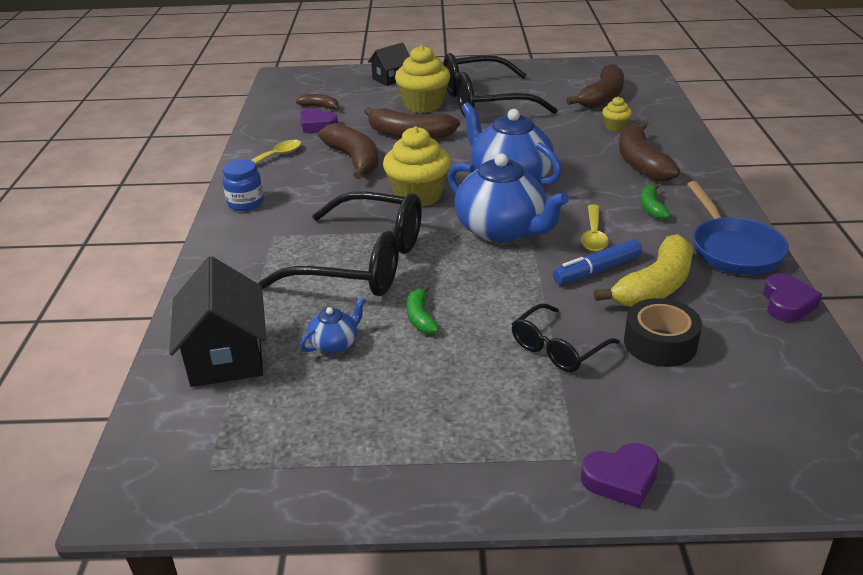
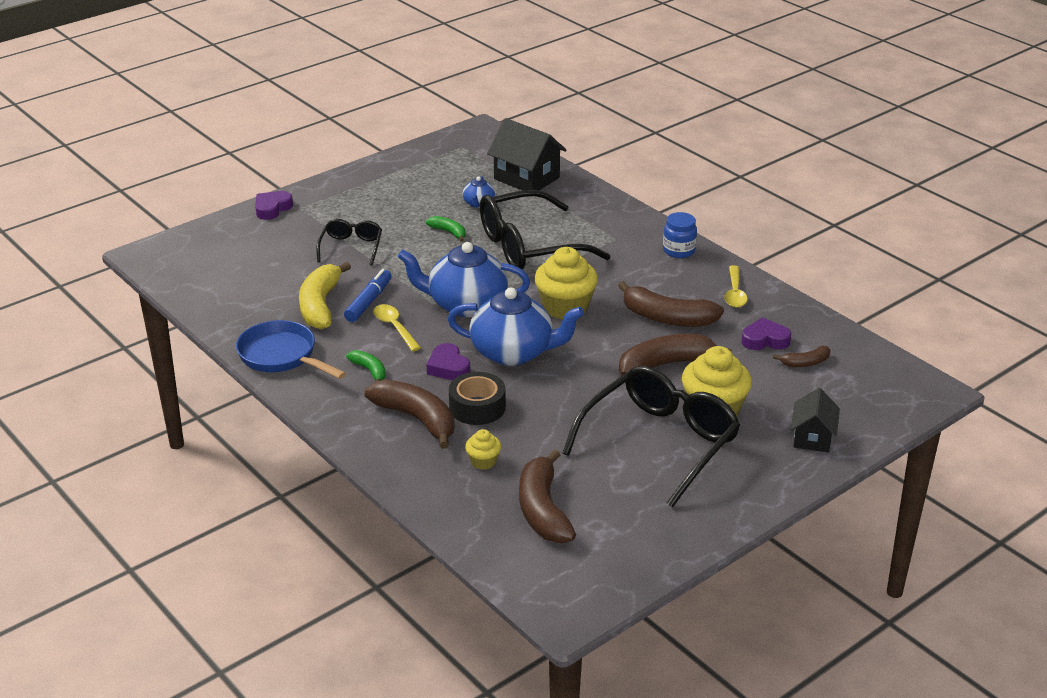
camera: 140 degrees right, 0 degrees up
(660, 343) = (293, 272): black tape -> black tape (477, 407)
(787, 303) = (224, 327): purple heart -> purple heart (448, 367)

